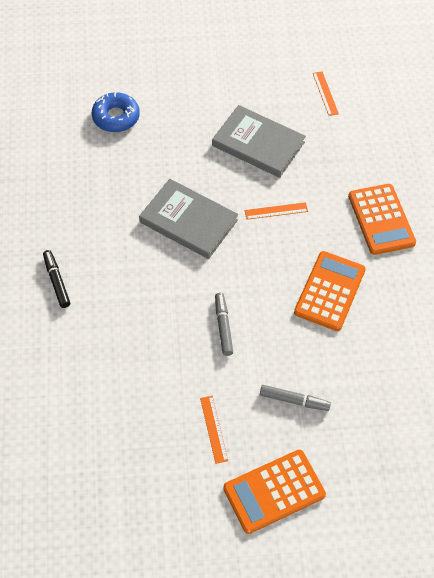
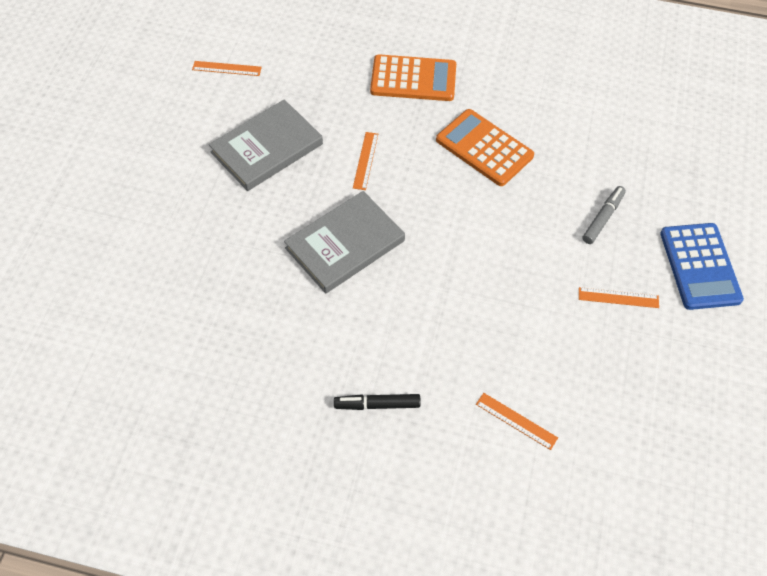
camera: 70 degrees left, 0 degrees up
(71, 376) = (516, 421): none -> orange ruler
(116, 117) = (153, 275): blue donut -> none
(223, 326) = (496, 252): grey marker -> none
(274, 491) = (700, 266): orange calculator -> blue calculator

